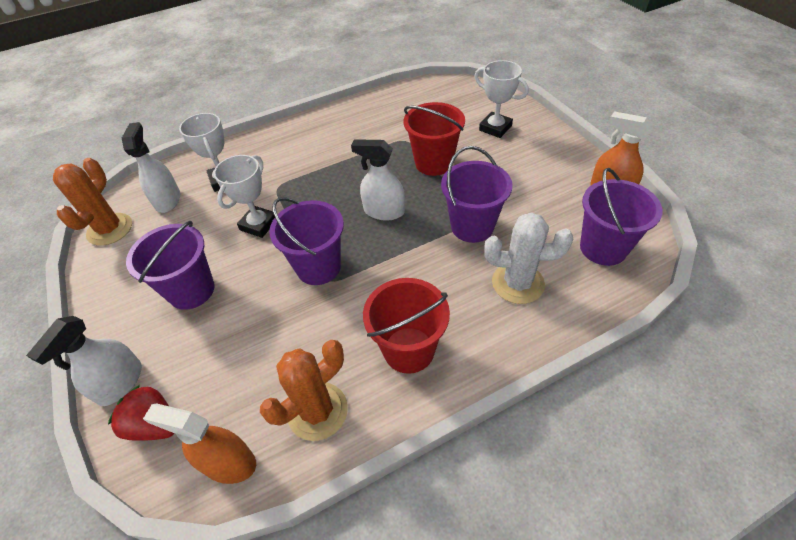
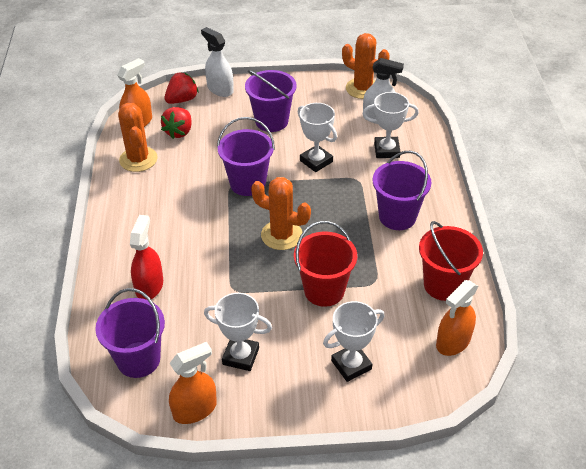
camera: 110 degrees right, 5 degrees down
(239, 388) = (179, 132): none -> red strawberry
(384, 211) = (281, 235): white spray bottle -> orange cactus
(409, 350) = (144, 208): red bucket -> red bucket (443, 285)
(436, 92) = (453, 342): none -> orange spray bottle
(472, 226) = (224, 284): purple bucket -> purple bucket (397, 217)
(517, 283) = (149, 286): white cactus -> red spray bottle
(539, 185) = (241, 356): none -> white trophy

